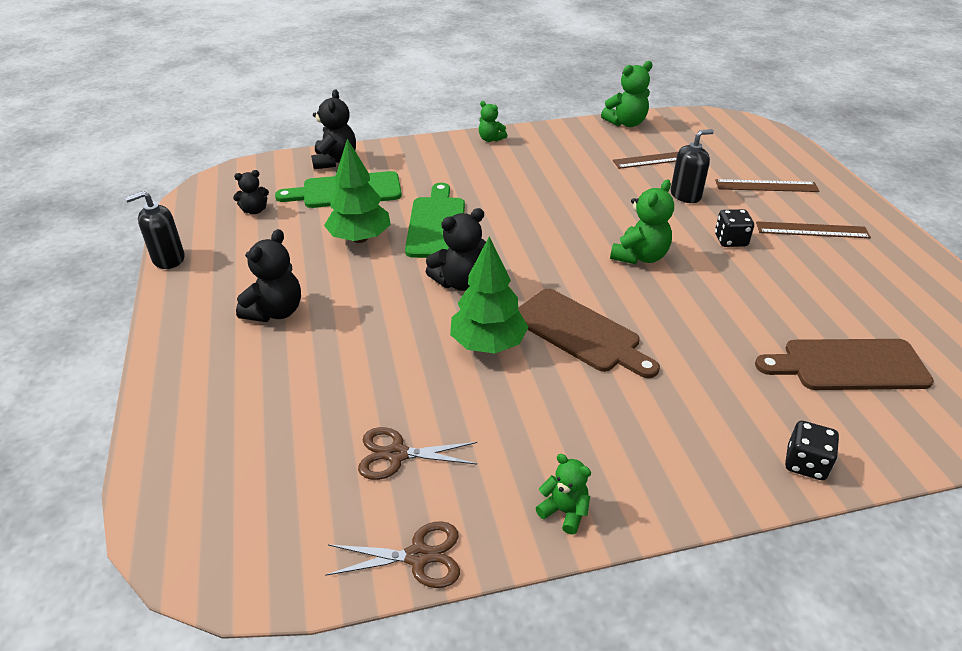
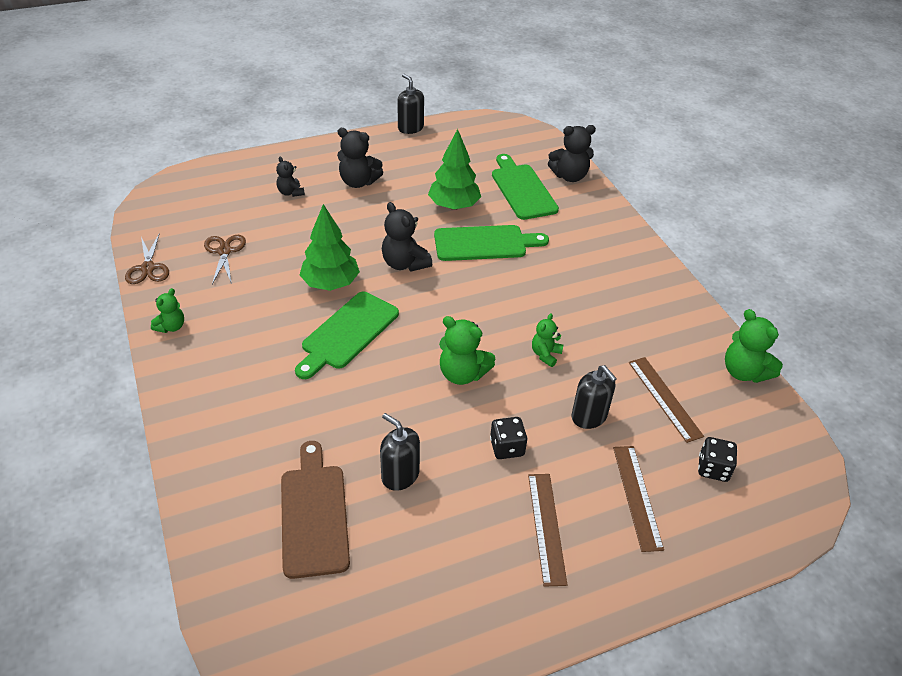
camera: 80 degrees right, 5 degrees up
(255, 210) = (480, 150): black teddy bear -> black teddy bear (291, 192)
(490, 139) = (652, 265): green teddy bear -> green teddy bear (545, 354)
(580, 333) = (347, 333): brown cutting board -> green cutting board
(781, 305) = (400, 475): none -> black soap dispenser
(805, 463) = (199, 460): black dice -> black dice (713, 468)

